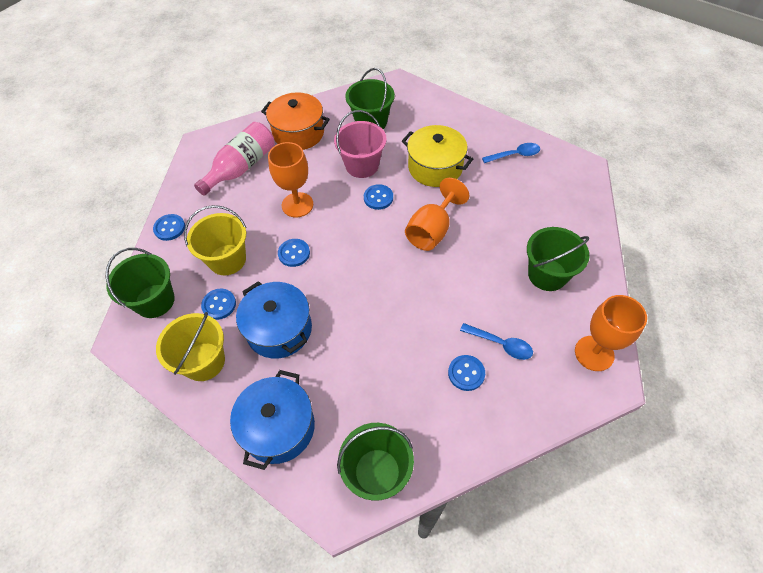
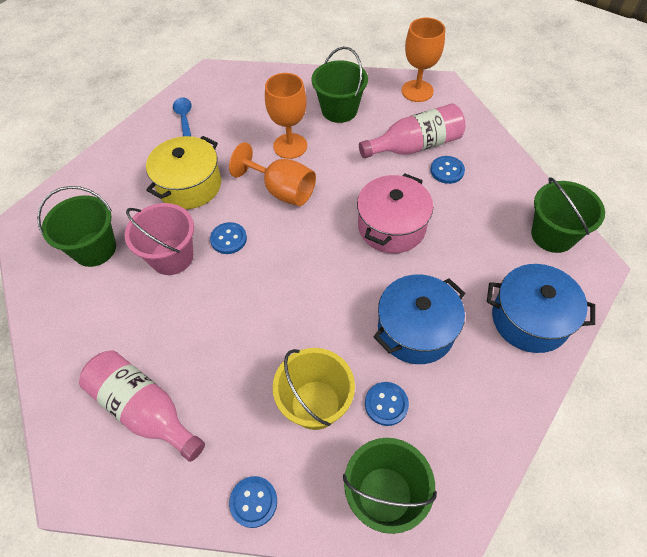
camera: 90 degrees left, 0 degrees up
(204, 361) = (467, 409): yellow bucket -> none
(294, 253) = (308, 324): blue button -> none
(297, 205) = (228, 326): orange goblet -> orange goblet (290, 146)
(298, 133) = (91, 336): orange pot -> none
(390, 316) = (391, 226): none -> pink pot
(501, 344) = (415, 146): blue spoon -> pink bottle

